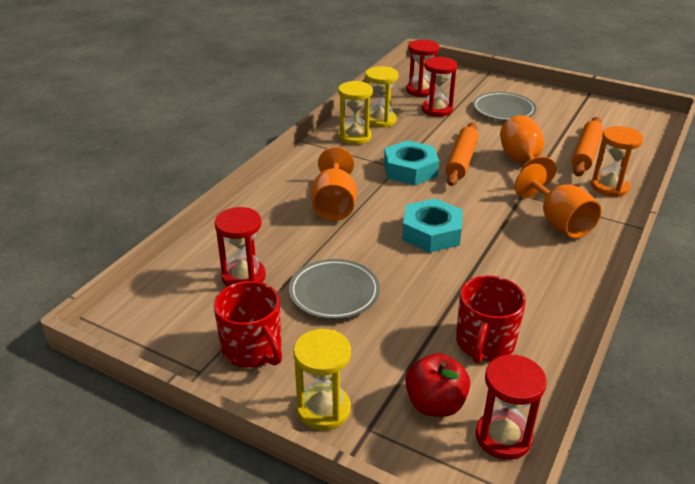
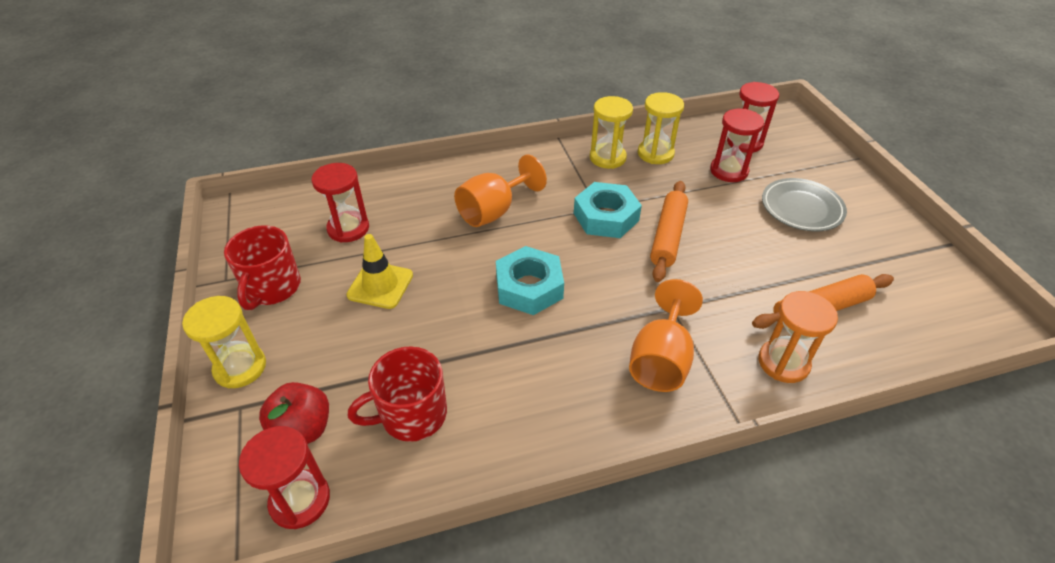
camera: 45 degrees right, 10 degrees up
(334, 293) = (380, 285): grey plate -> yellow traffic cone
(461, 160) = (668, 236): orange rolling pin -> orange rolling pin turned 45 degrees counterclockwise
(522, 162) = (727, 275): orange goblet -> none

